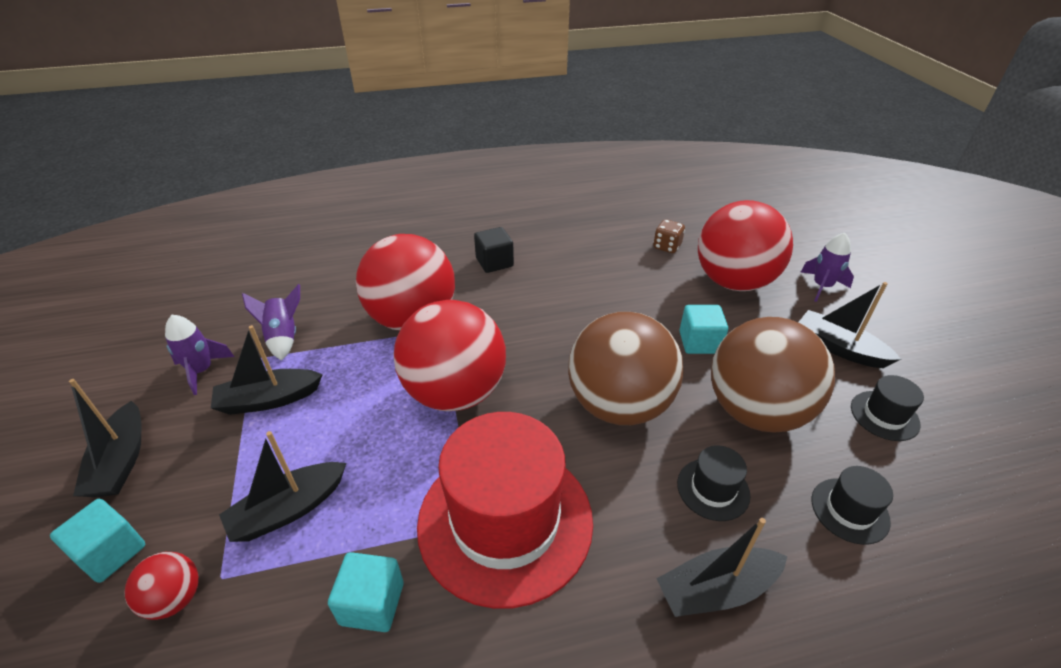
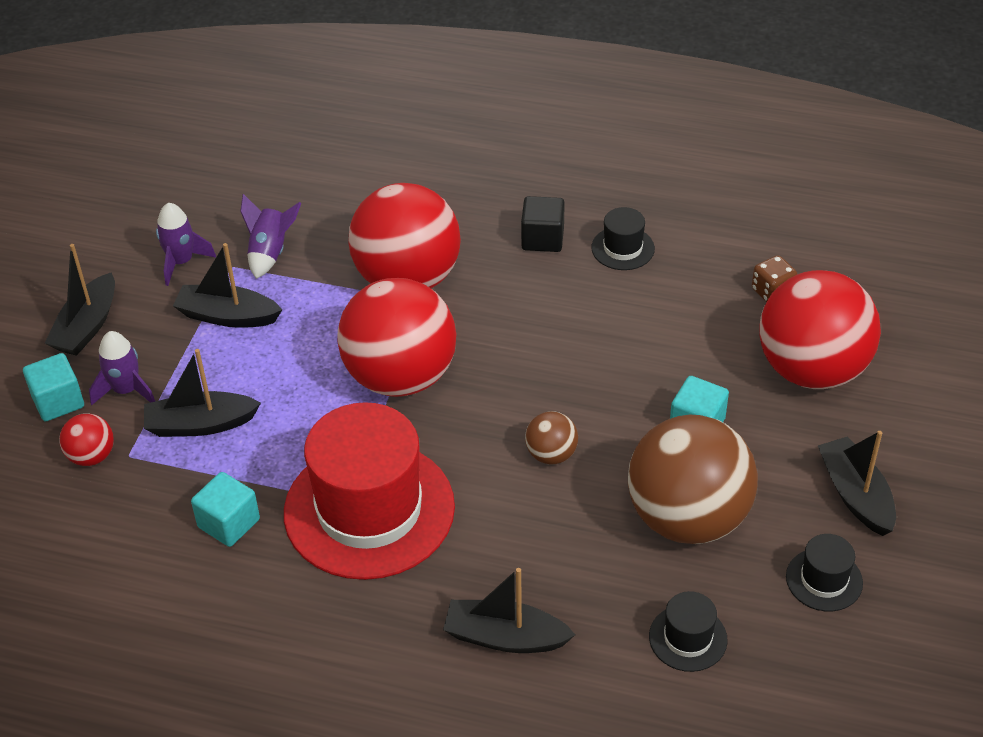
camera: 30 degrees right, 5 degrees up
(619, 405) = (551, 454): brown ball -> brown ball, size x0.43
(713, 489) = (574, 565): black hat -> black hat (622, 248)
(822, 286) = (920, 418): purple rocket -> purple rocket (126, 390)

